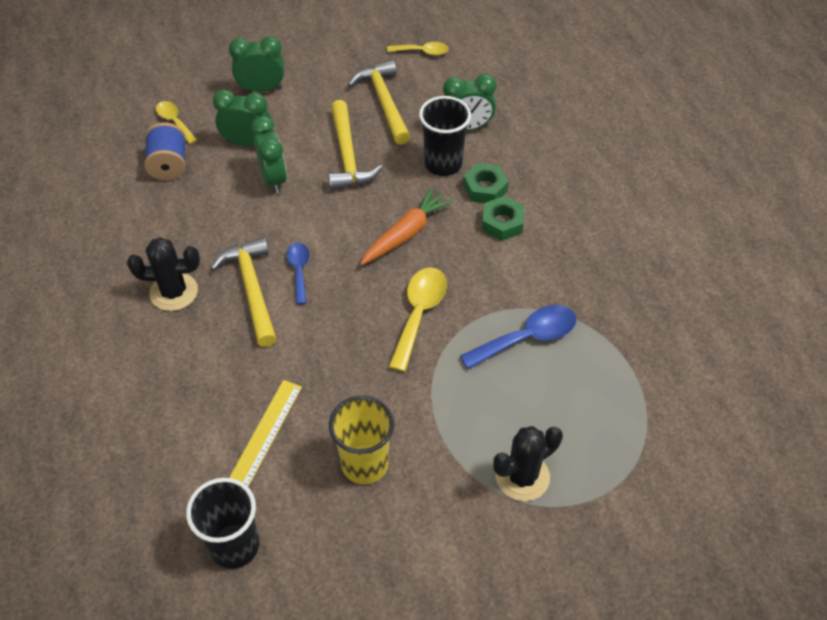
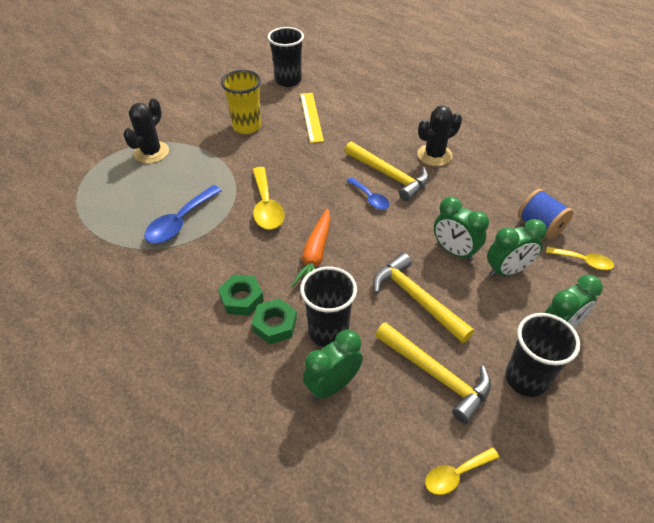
camera: 150 degrees right, 5 degrees down
(322, 74) = (526, 379): none -> black cup

